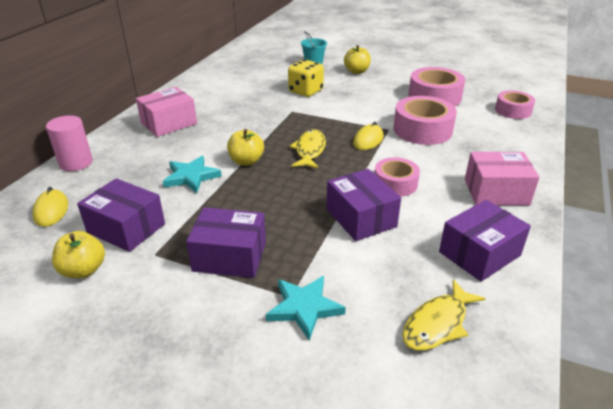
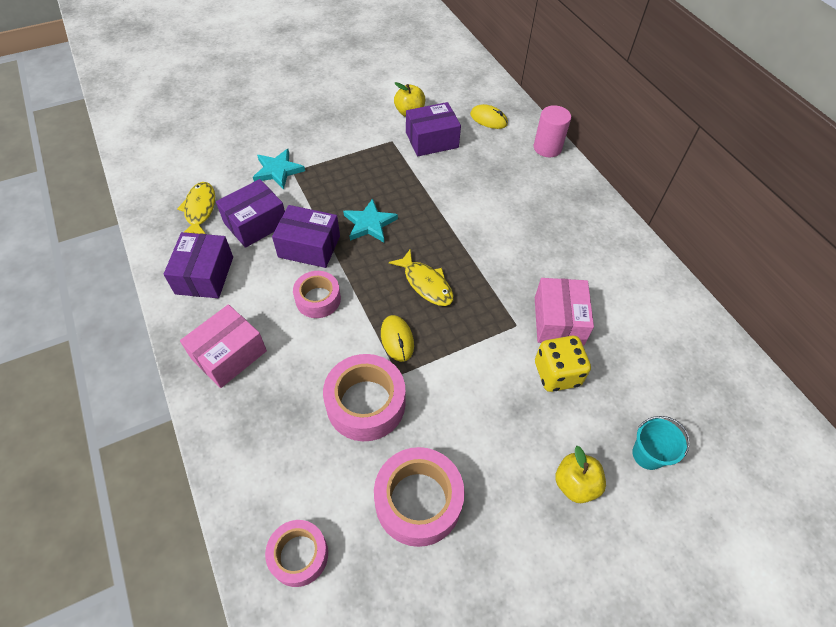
camera: 130 degrees right, 20 degrees up
(169, 123) = (573, 223): pink box -> pink box (558, 320)
(191, 177) = (462, 193): turquoise star -> turquoise star (369, 224)
(230, 256) = (352, 166): purple box -> purple box (256, 223)
(246, 161) = (452, 234): yellow apple -> none

